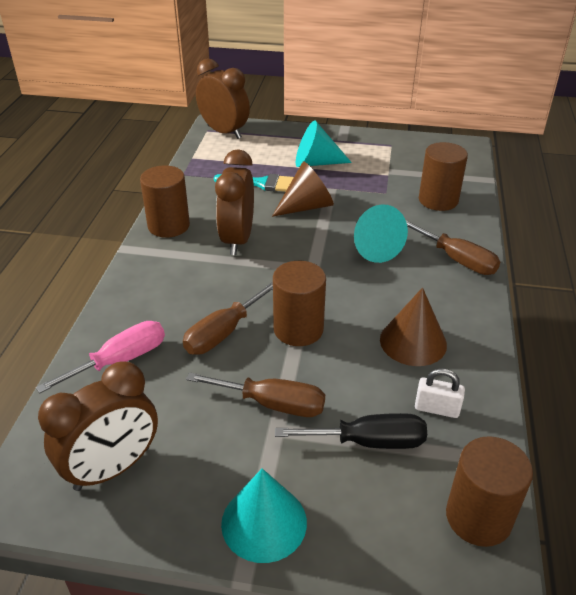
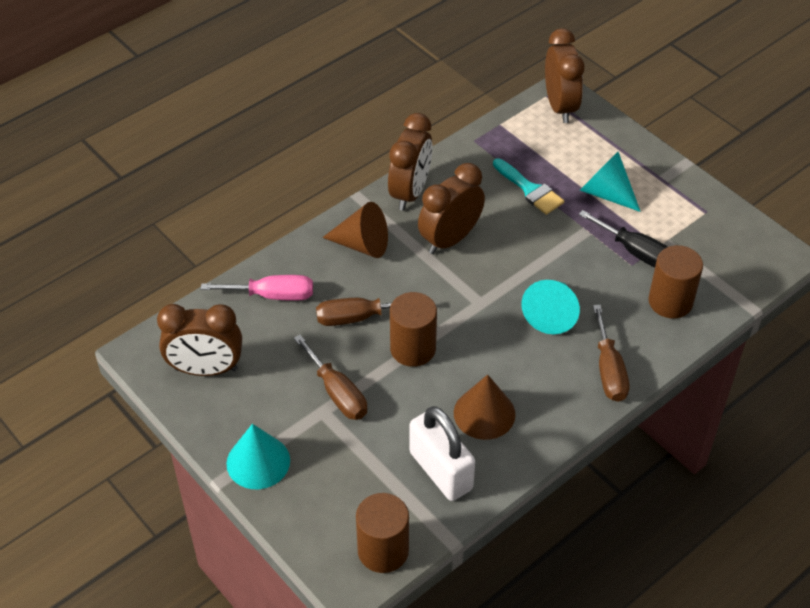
camera: 40 degrees right, 10 degrees up
(168, 226) = (410, 192): brown cylinder -> brown clock
(306, 206) = (542, 238): brown cone -> brown cone (362, 244)
(369, 442) = (370, 460): black screwdriver -> black screwdriver (636, 252)
(436, 408) = (441, 471): white padlock -> white padlock, size x1.97

